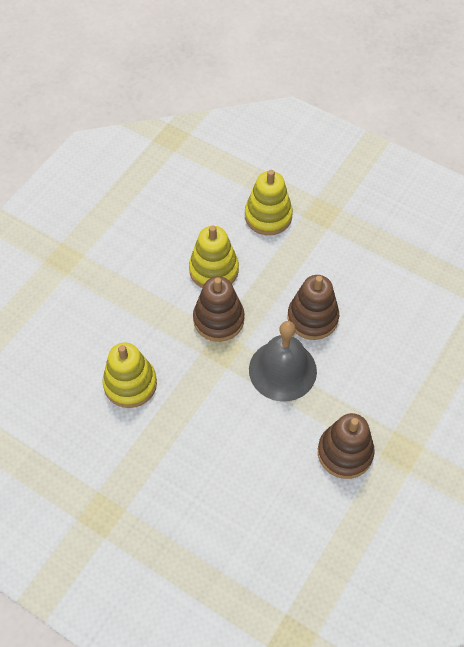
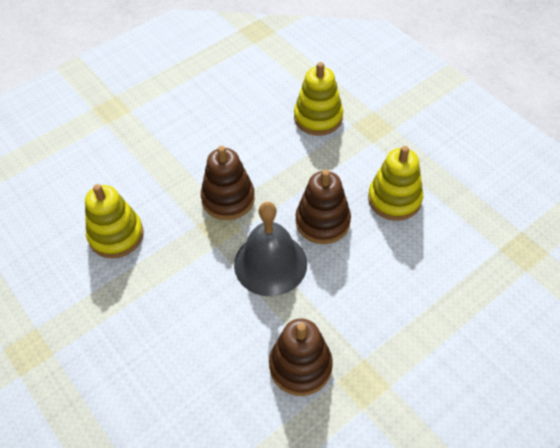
camera: 20 degrees right, 5 degrees down
(214, 270) = (244, 153): yellow stacking toy -> yellow stacking toy (394, 199)

